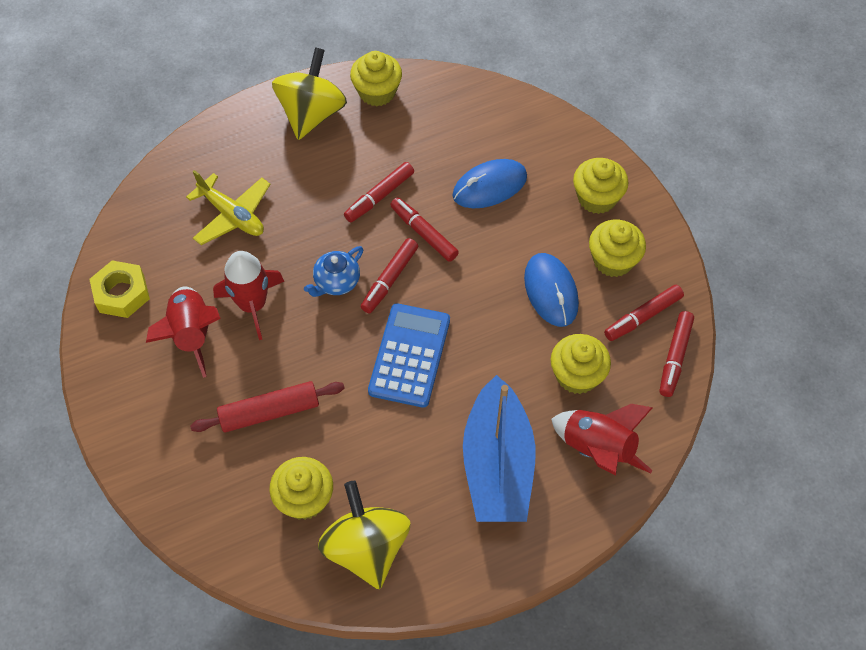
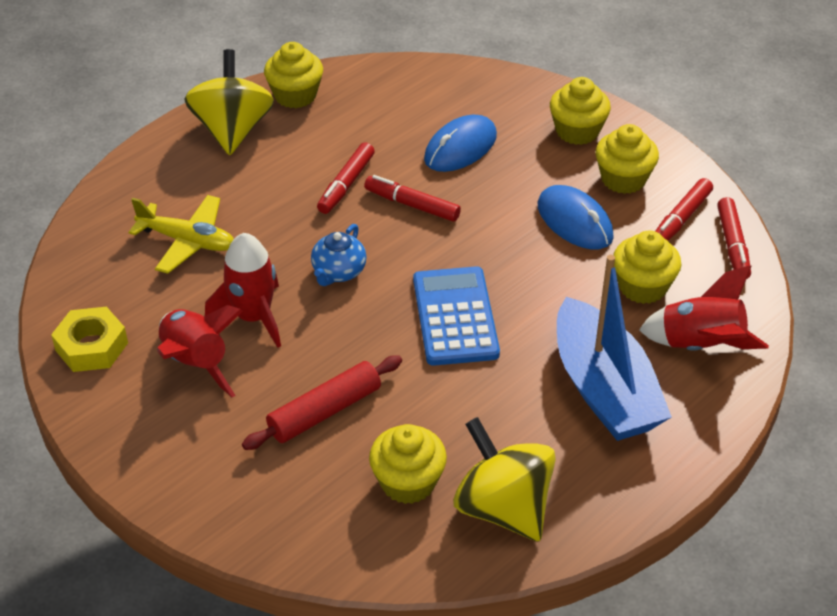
camera: 20 degrees left, 15 degrees down
(389, 279) = (396, 255): red marker -> none

